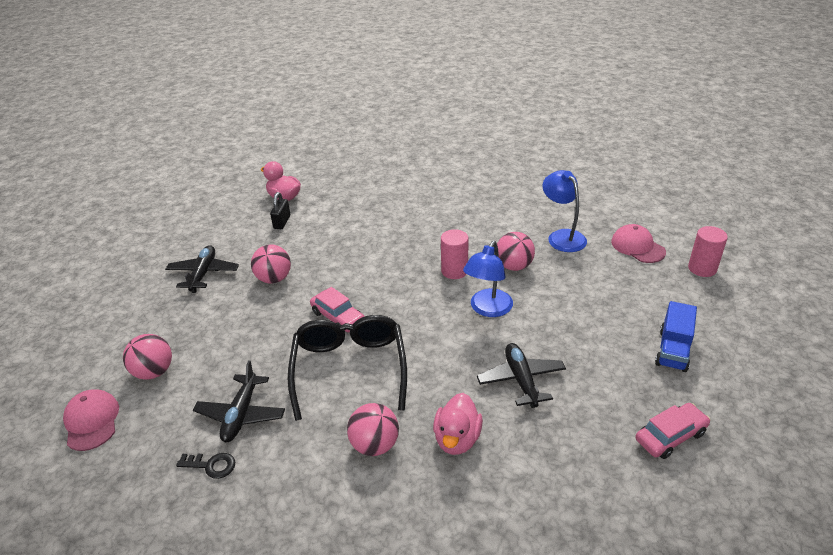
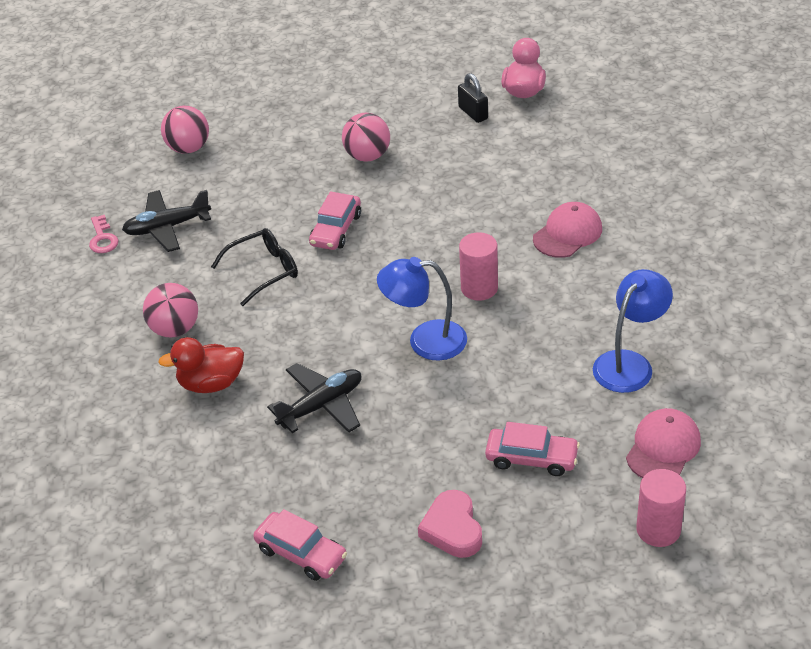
camera: 65 degrees right, 5 degrees up
(92, 421) = (114, 146): pink cap -> pink cap (567, 233)
(203, 273) = (342, 104): black plane -> none
(211, 465) = (102, 238): black key -> pink key
(282, 222) = (473, 113): black padlock -> black padlock turned 75 degrees clockwise
(349, 369) = (264, 271): black glasses -> black glasses, size x0.59
(457, 439) = (211, 384): pink duck -> red duck
(514, 266) = (526, 337): pink ball -> none
(623, 297) = (531, 458): none -> pink car
(673, 350) = (452, 529): blue truck -> pink heart

